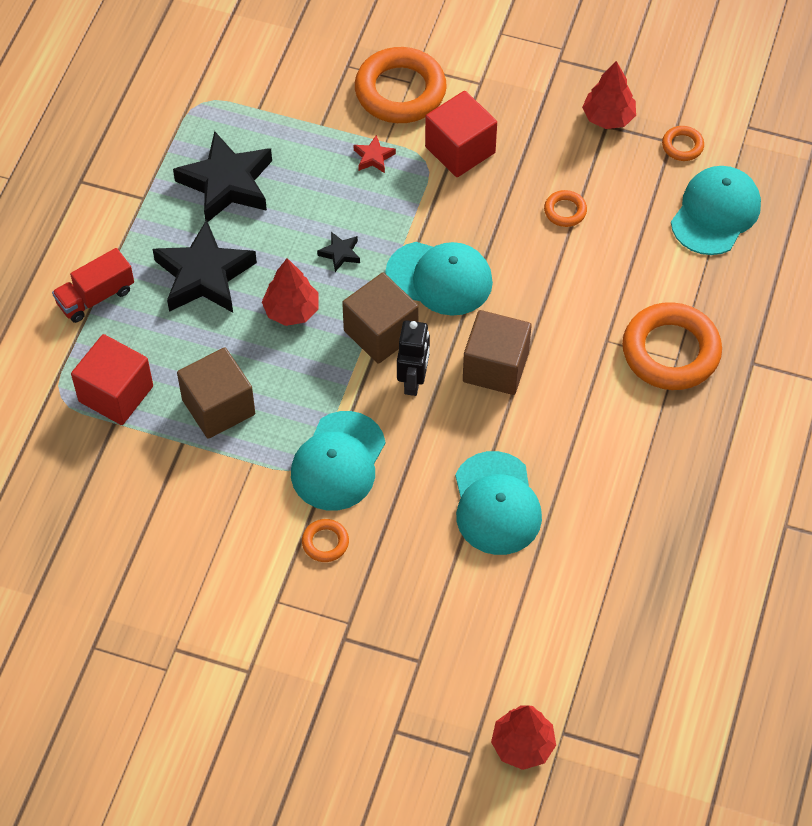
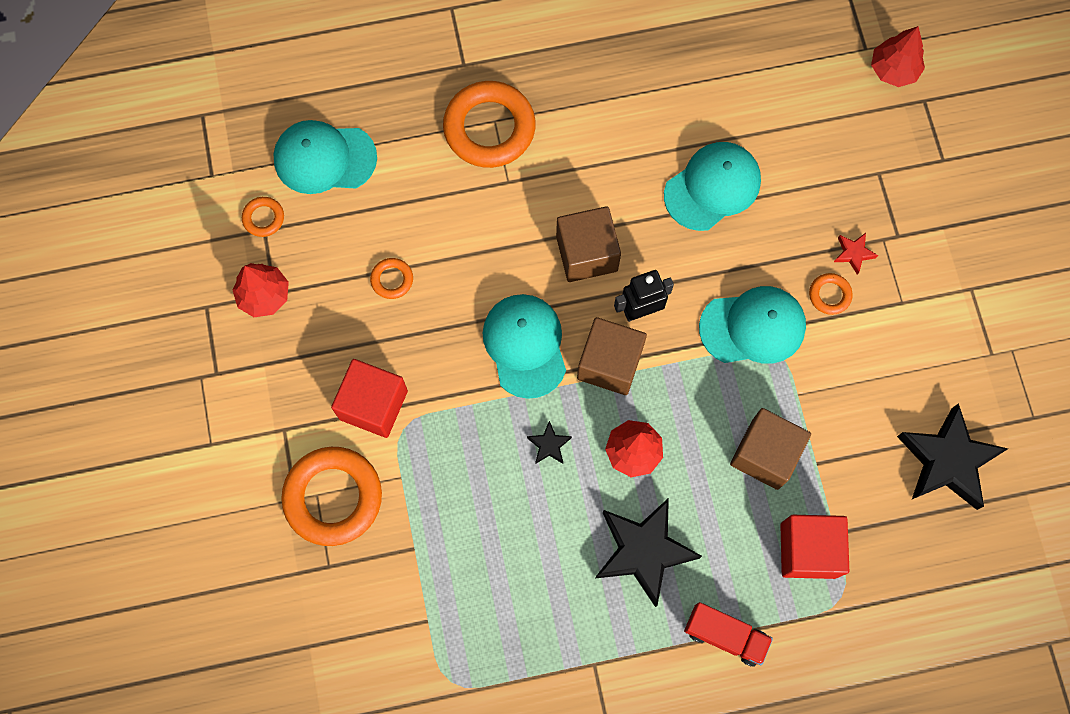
camera: 120 degrees left, 15 degrees up
(227, 183) = (532, 595): black star -> black star (947, 461)
(373, 157) = (425, 477): red star -> red star (853, 253)

